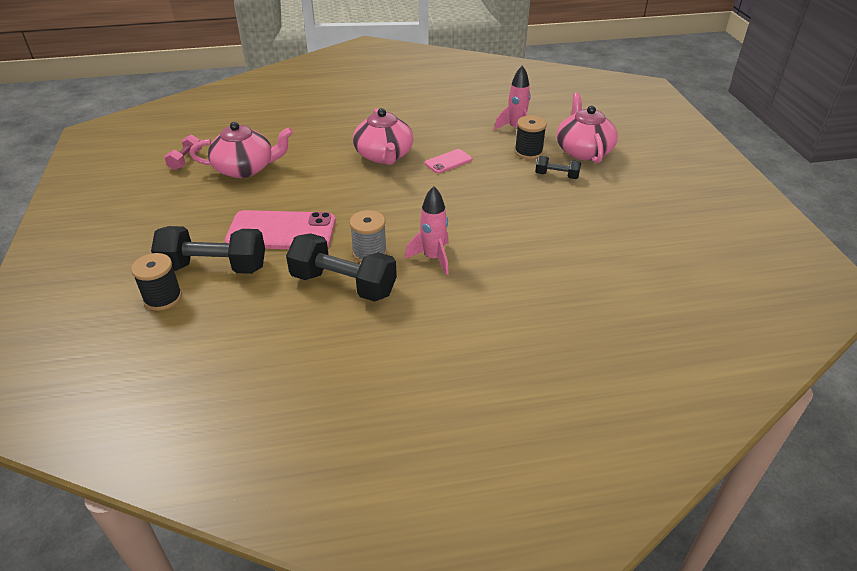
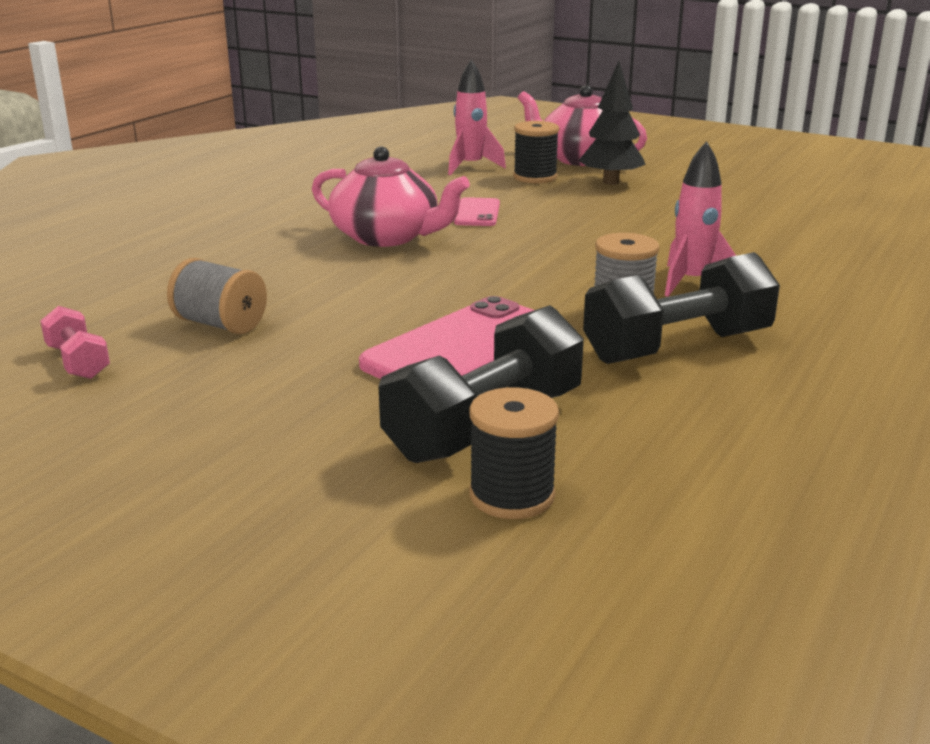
camera: 50 degrees left, 15 degrees down
(245, 168) = (220, 324): pink teapot -> grey spool
(556, 176) = (610, 182): black dumbbell -> black tree

